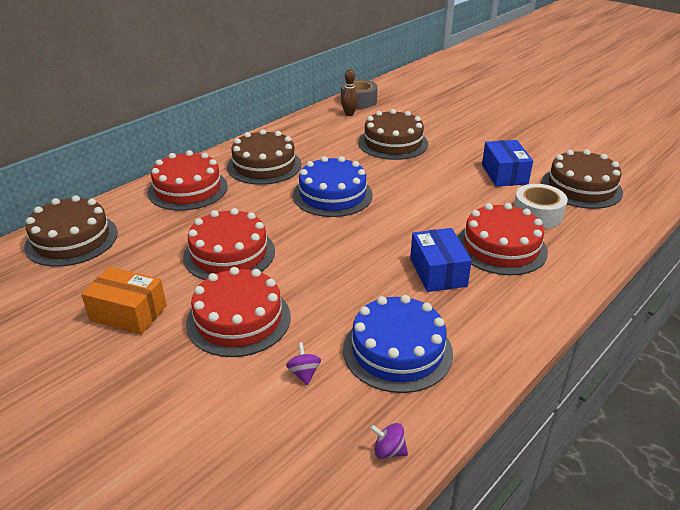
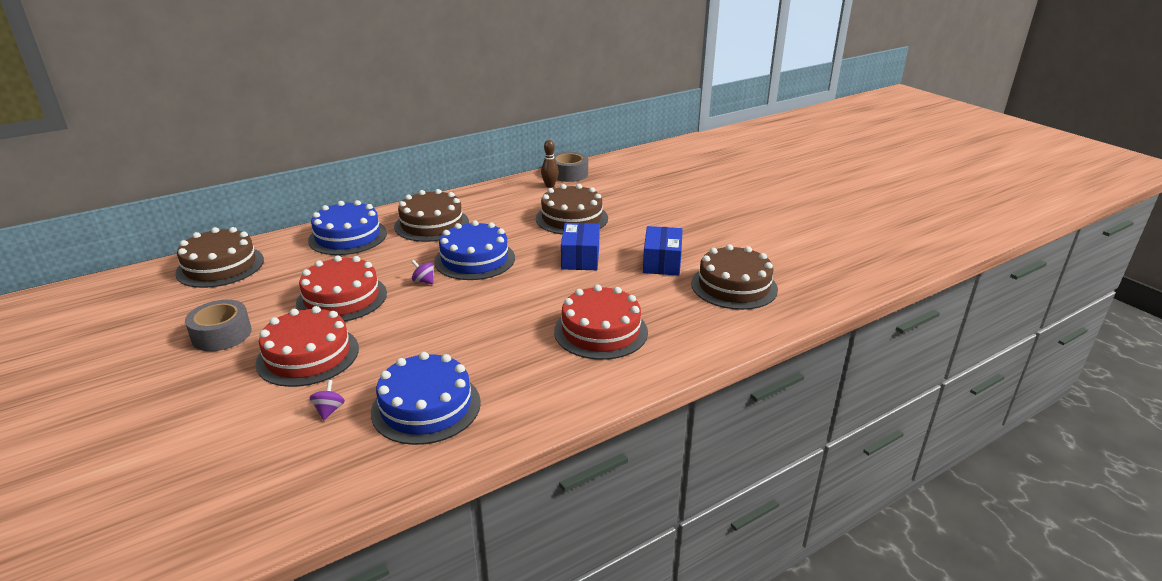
camera: 15 degrees right, 5 degrees down
(128, 313) = (221, 334): orange box -> grey tape
(188, 189) = (348, 236): red cake -> blue cake
(388, 451) = (352, 488): purple spinning top -> purple spinning top (424, 281)
(438, 272) = (520, 344): blue box -> blue box (580, 258)
(537, 214) = (664, 306): white tape -> none

